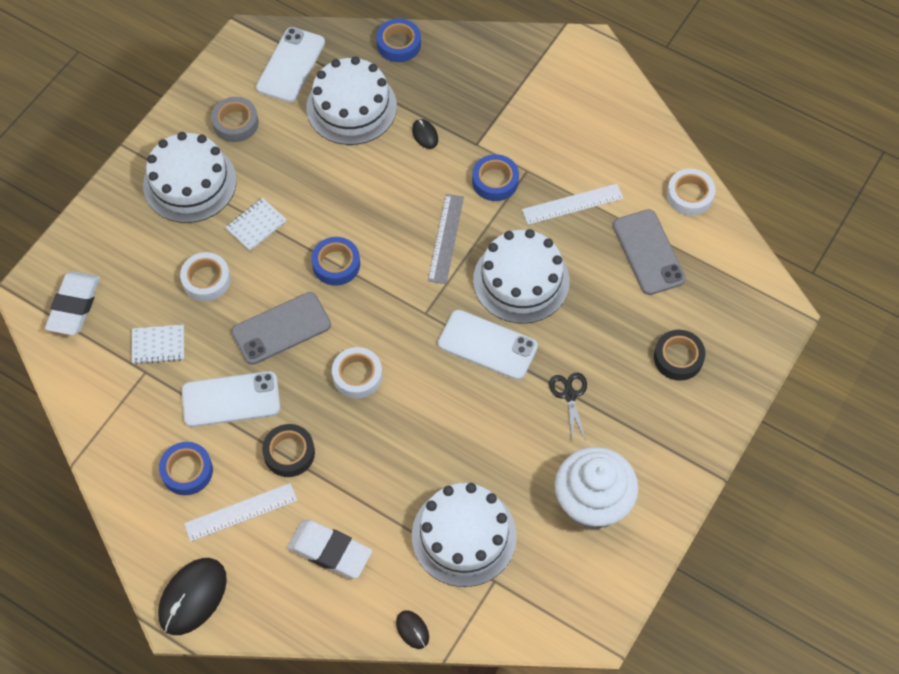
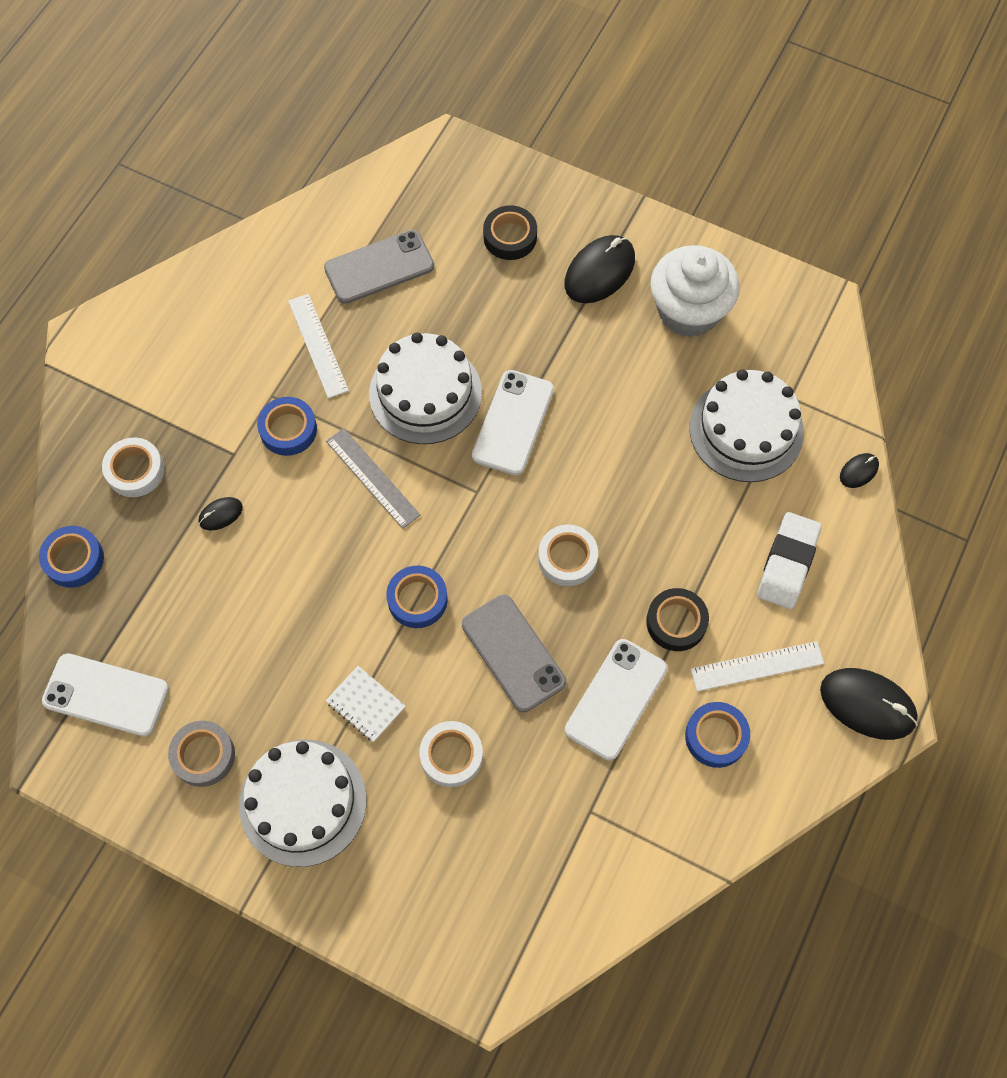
camera: 95 degrees left, 5 degrees up
(74, 306) = (504, 924): white eraser -> none
(158, 345) = (551, 801): white notebook -> none
(231, 399) = (616, 699): white phone -> white phone turned 45 degrees clockwise
(240, 512) = (757, 666): white ruler -> white ruler turned 75 degrees counterclockwise
(351, 107) = (177, 608): white cake -> none
(446, 238) = (373, 477): grey ruler -> grey ruler turned 45 degrees clockwise
(569, 395) = (566, 337): black scissors -> none
(638, 430) = (599, 272): none -> black mouse
(689, 195) = (301, 229): white tape -> white tape (135, 470)

